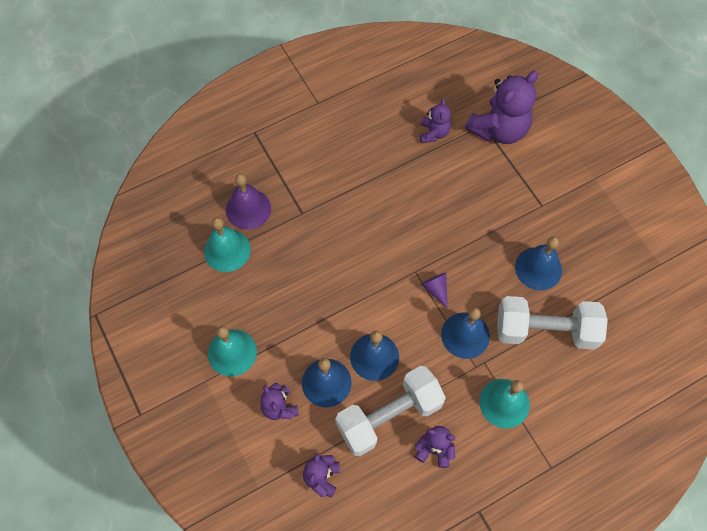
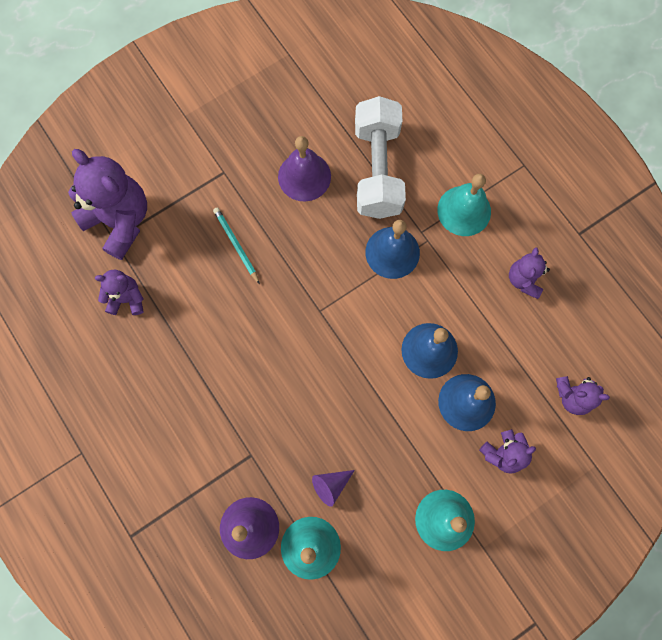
camera: 95 degrees left, 10 degrees up
(389, 416) = (495, 329): white dumbbell -> none
(435, 289) = (340, 286): purple cone -> purple cone (330, 485)
(475, 212) = (236, 245): none -> turquoise pencil
(538, 268) = (304, 176): blue bell -> purple bell

